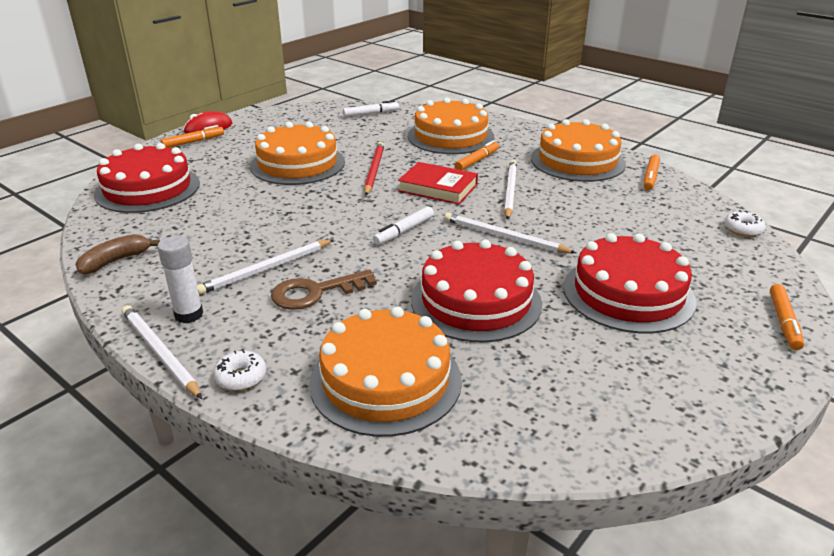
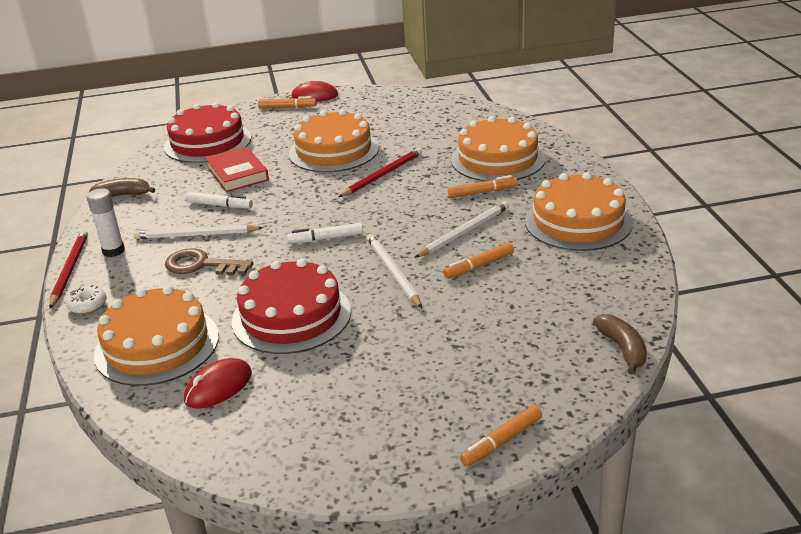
camera: 40 degrees right, 0 degrees up
(159, 352) = (69, 270): white pencil -> red pencil
(370, 114) = (462, 115): white marker -> white marker (219, 205)
(438, 188) = (409, 208): red book -> red book (237, 174)
(510, 388) = (218, 387): none -> red mouse
(628, 293) = (412, 359): red cake -> none
(650, 177) = (625, 263): orange marker -> orange marker (479, 266)
(743, 230) = (622, 349): white donut -> brown banana

